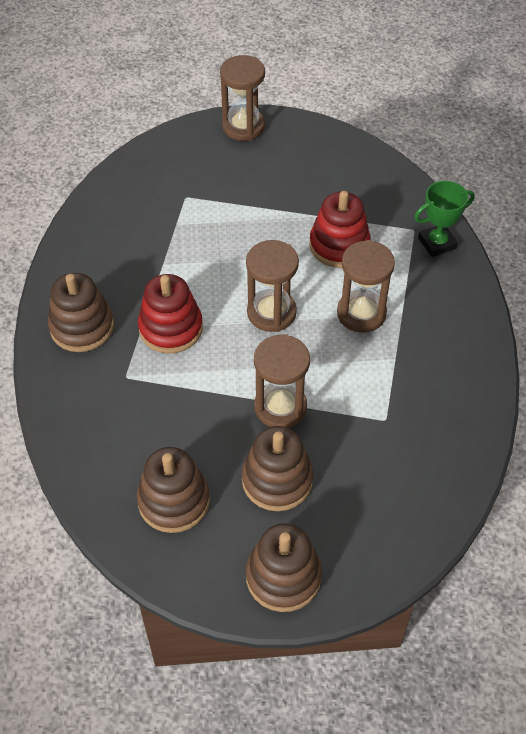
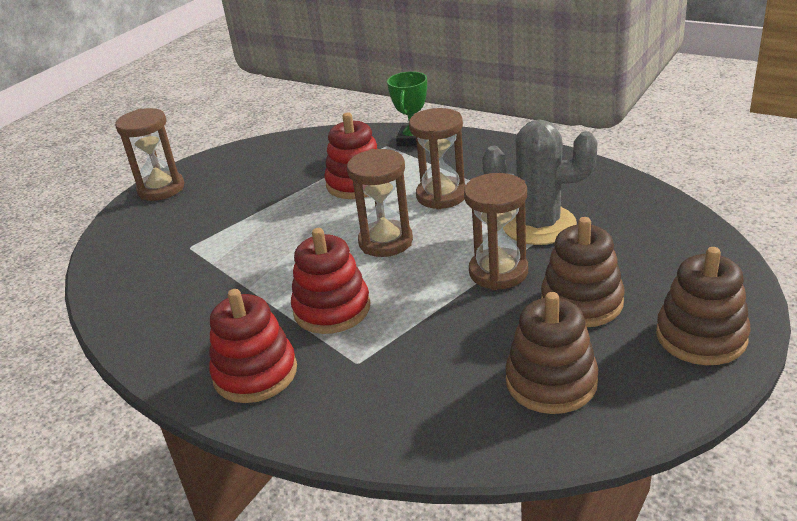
camera: 50 degrees left, 20 degrees down
(82, 327) = (255, 373): brown stacking toy -> red stacking toy
(364, 403) = (539, 225): none -> grey cactus

